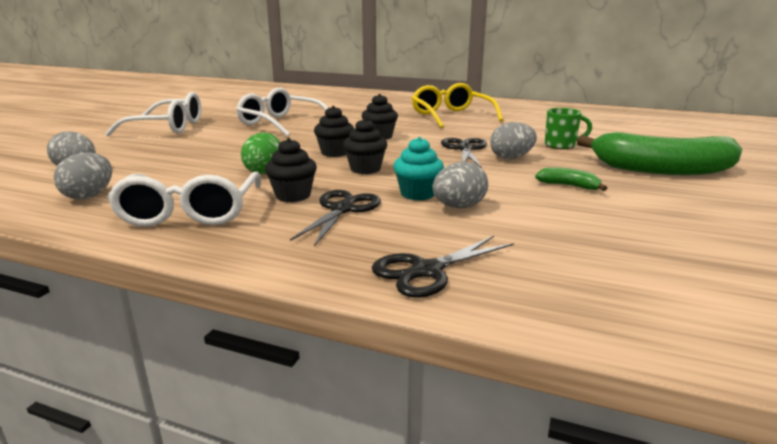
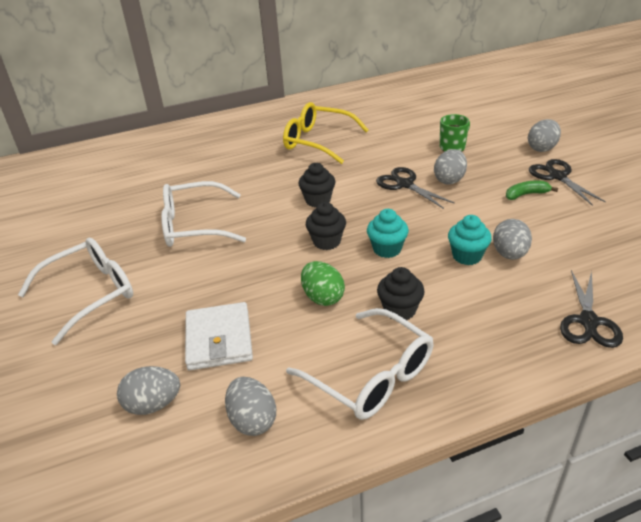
camera: 40 degrees left, 15 degrees up
(168, 163) = (219, 339): none -> white wallet
(342, 209) = (456, 302): black scissors -> black scissors (557, 176)
(365, 169) = (387, 249): black cupcake -> turquoise cupcake
(661, 170) = (542, 148): green banana -> grey egg

